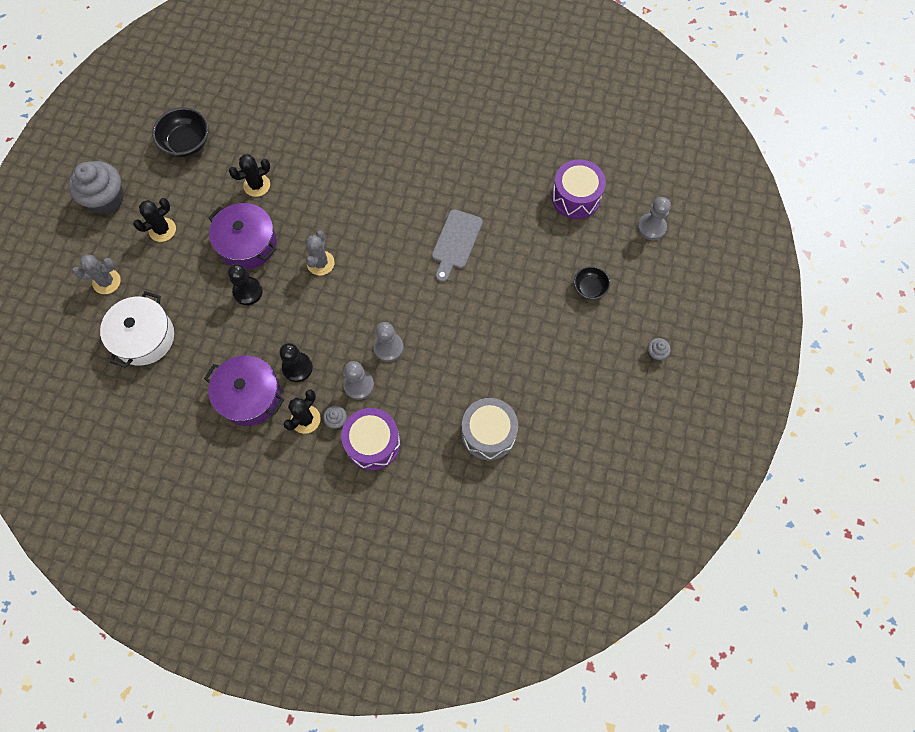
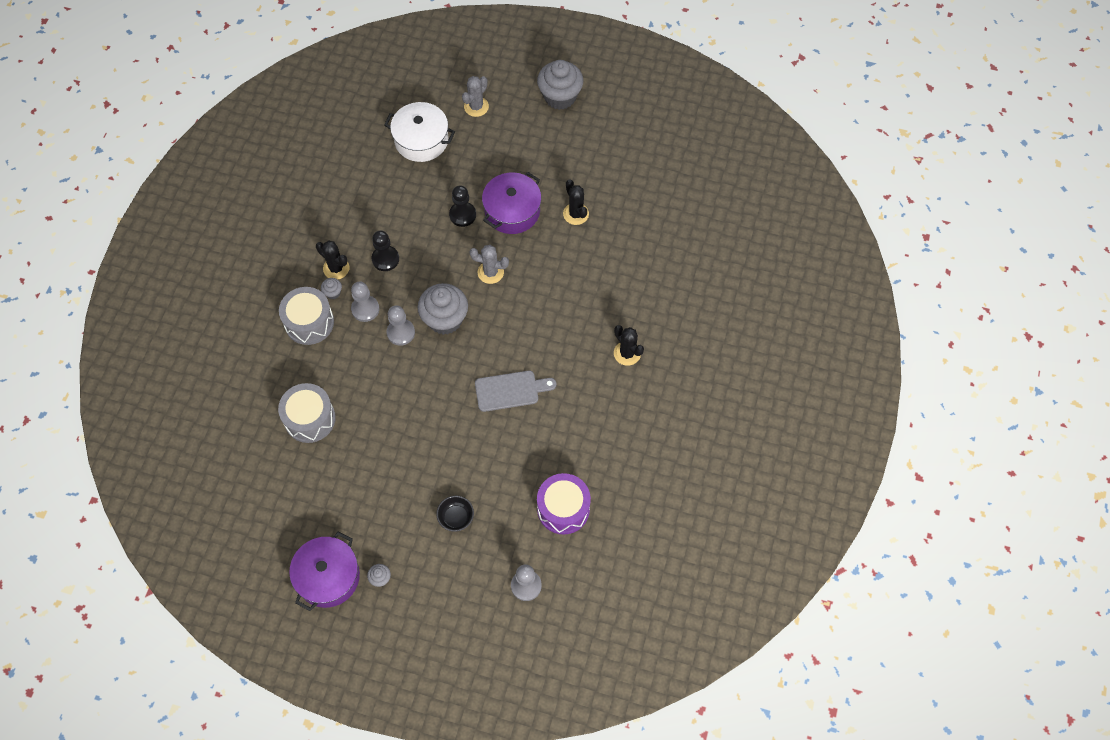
camera: 90 degrees right, 5 degrees down
(106, 282) = (476, 107): grey cactus -> grey cactus turned 45 degrees clockwise
(162, 230) = (528, 142): black cactus -> black cactus (627, 353)
(187, 143) = (622, 153): black bowl -> none
(249, 396) = (361, 224): purple pot -> purple pot (328, 577)
(373, 443) = (309, 322): purple drum -> grey drum
(374, 305) = (445, 319): none -> grey cupcake
(455, 242) = (510, 390): grey cutting board -> grey cutting board turned 150 degrees clockwise

